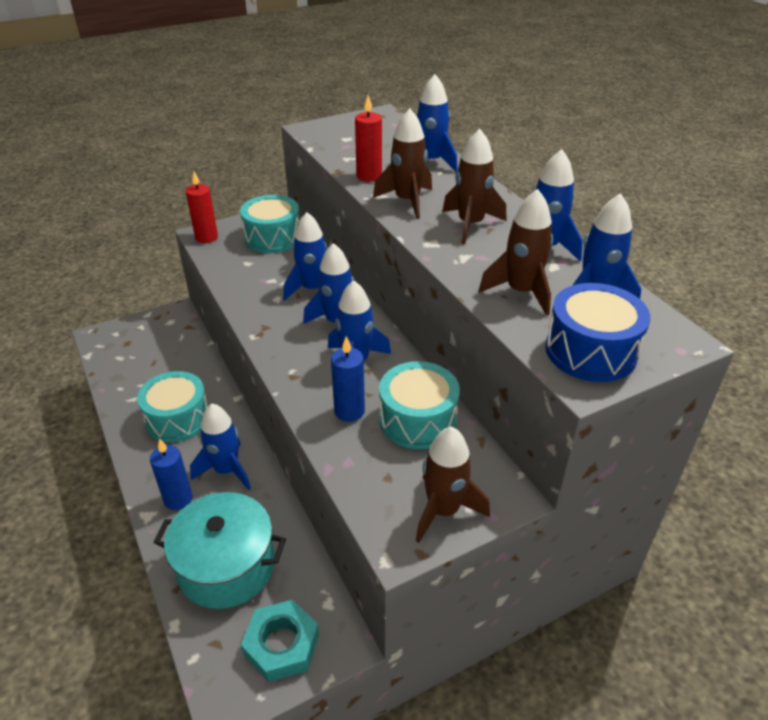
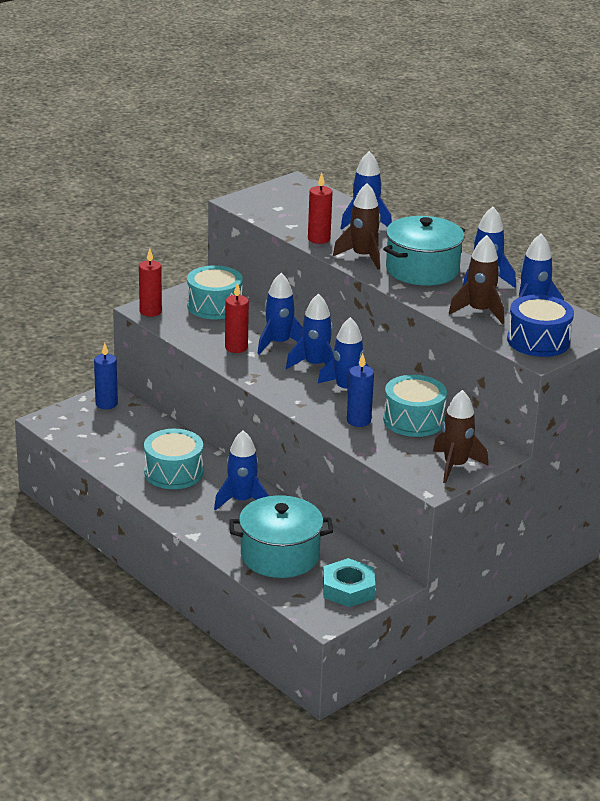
camera: 15 degrees left, 10 degrees down
(178, 499) = (213, 523): blue candle -> blue candle (106, 404)
(265, 289) = (236, 347): none -> red candle
(470, 224) = (422, 270): brown rocket -> turquoise pot

